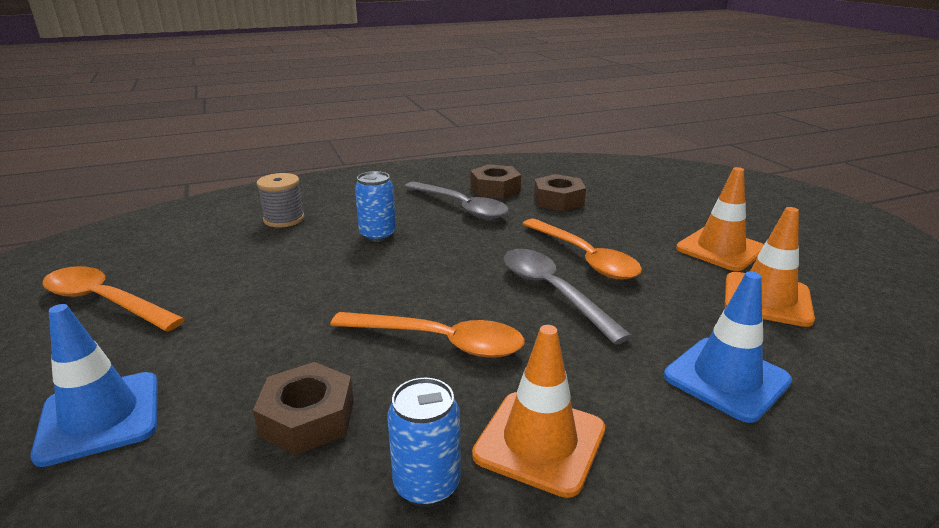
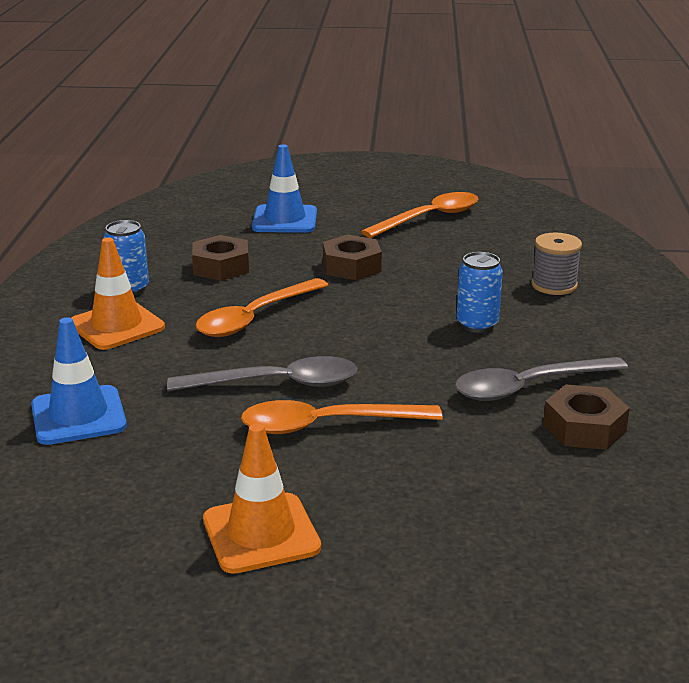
camera: 115 degrees right, 0 degrees up
(558, 200) = (509, 466): brown nut -> brown nut (351, 266)
(767, 299) = (138, 502): orange traffic cone -> none

